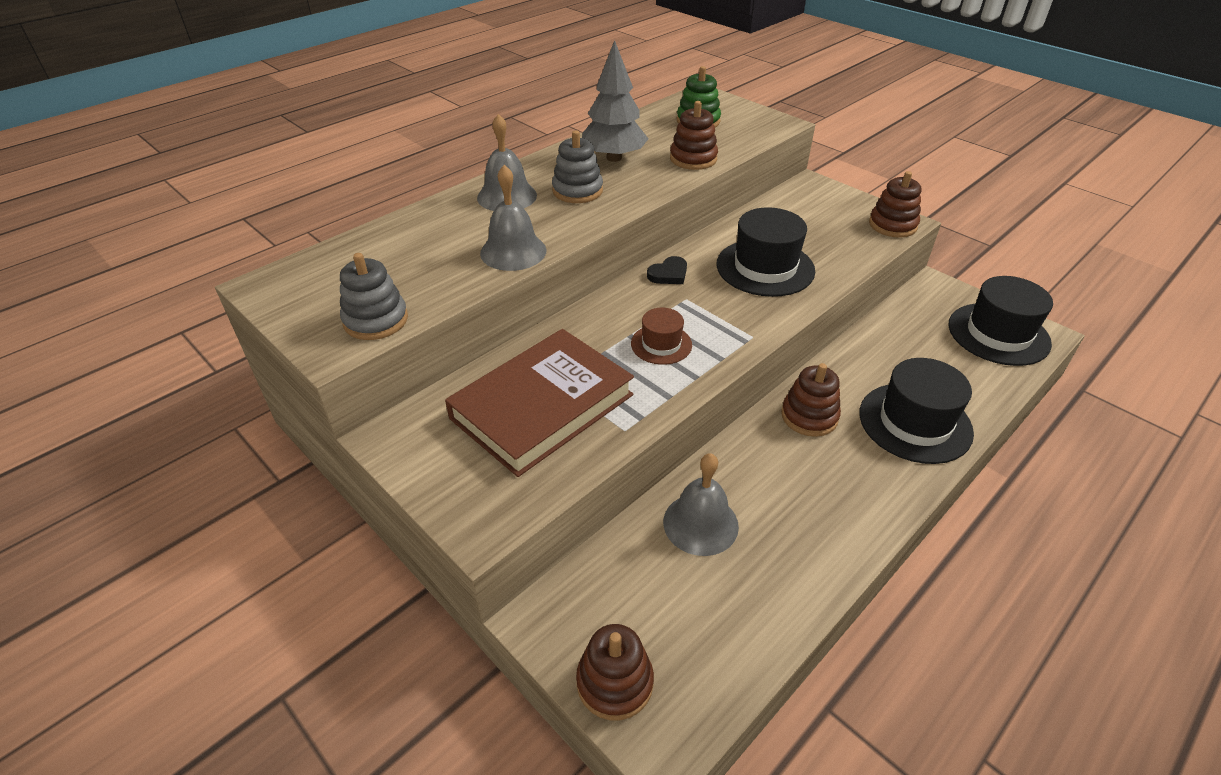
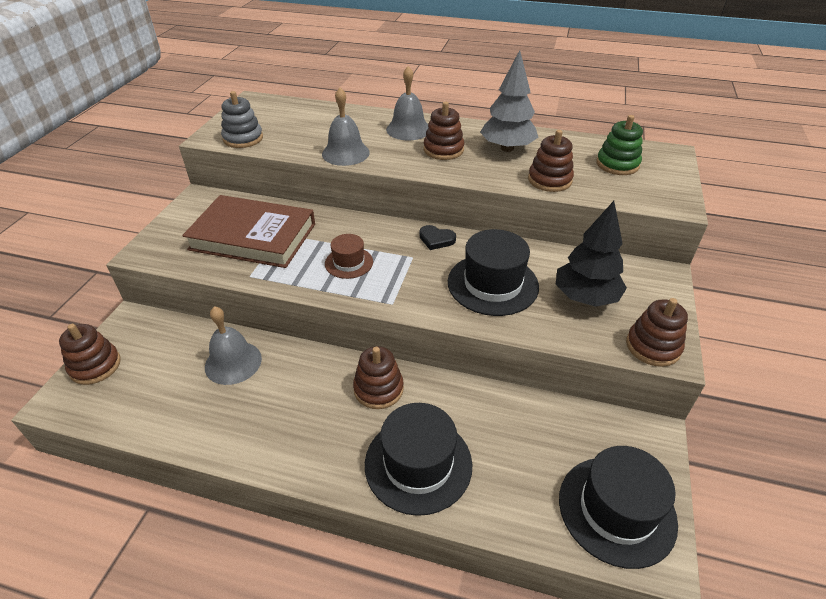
camera: 60 degrees right, 0 degrees up
(577, 191) = (443, 150): grey stacking toy -> brown stacking toy
(816, 229) = (585, 297): none -> black tree

